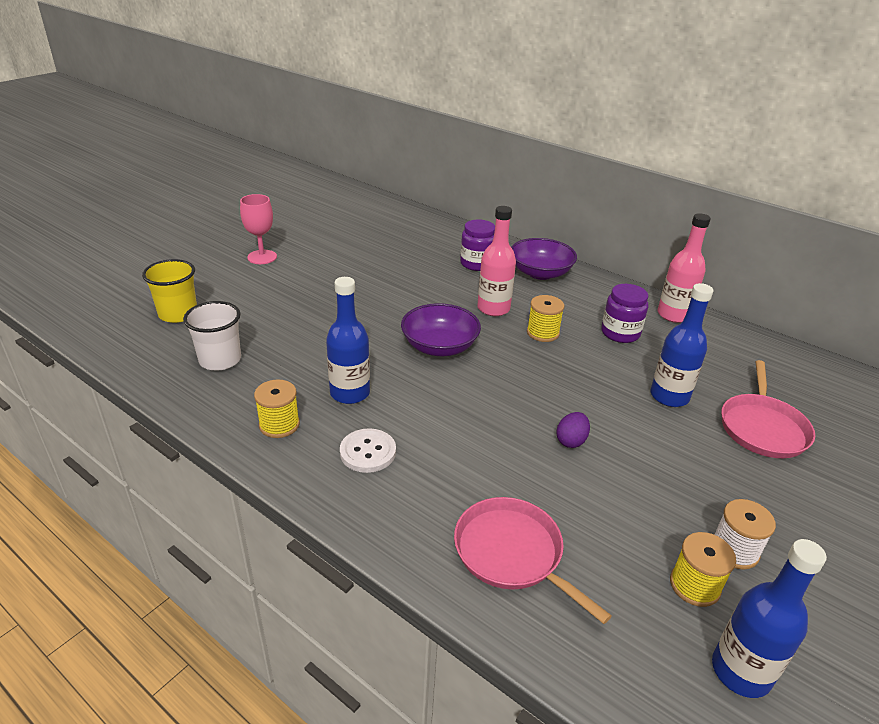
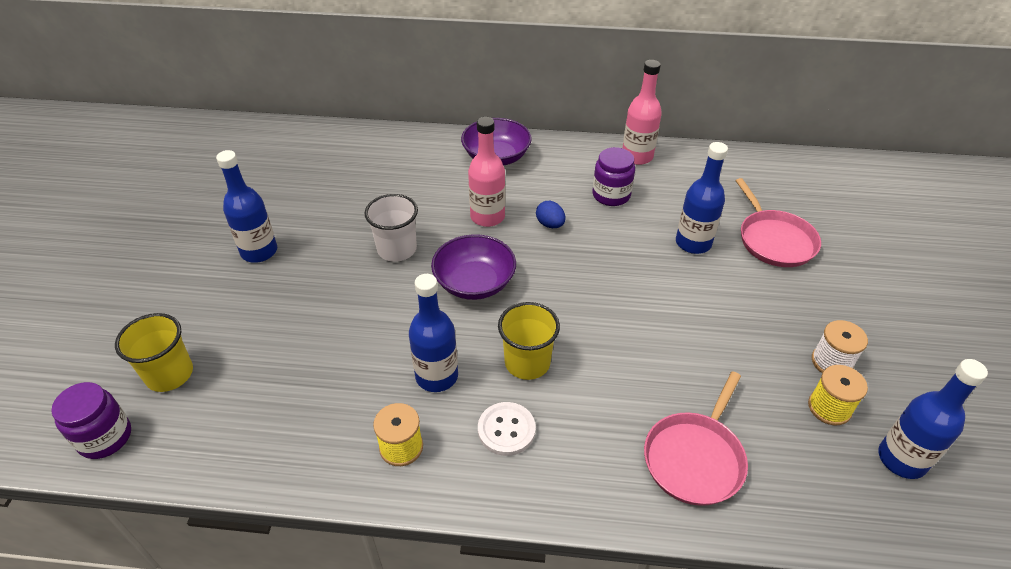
camera: 30 degrees left, 10 degrees up
(220, 360) = (272, 406): white cup -> white cup (397, 249)
(262, 257) = (199, 257): pink goblet -> none
(303, 268) = (259, 251): none -> blue bottle
(429, 416) = (527, 362): none -> yellow cup
(477, 264) = (431, 170): purple jar -> purple jar (105, 437)
(512, 553) = (695, 458): pink pan -> pink pan turned 75 degrees counterclockwise
(542, 333) = (550, 224): yellow spool -> blue egg
(571, 441) = (656, 326): purple egg -> none

